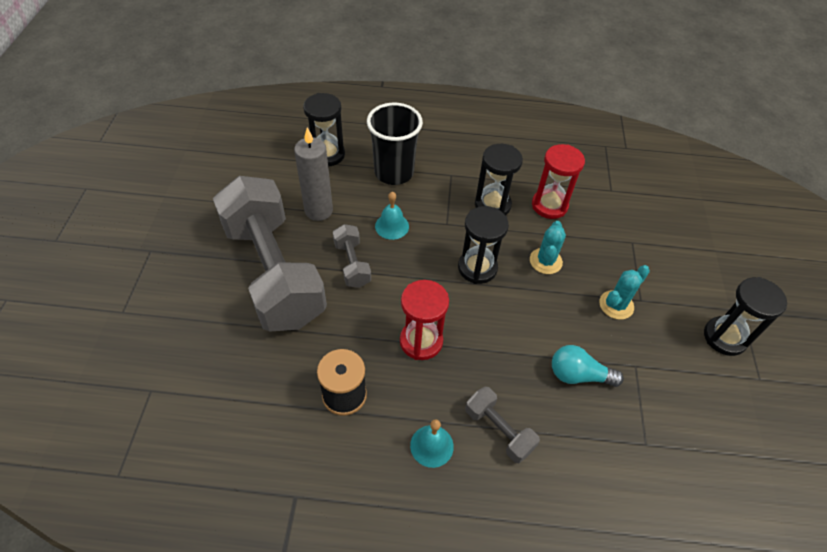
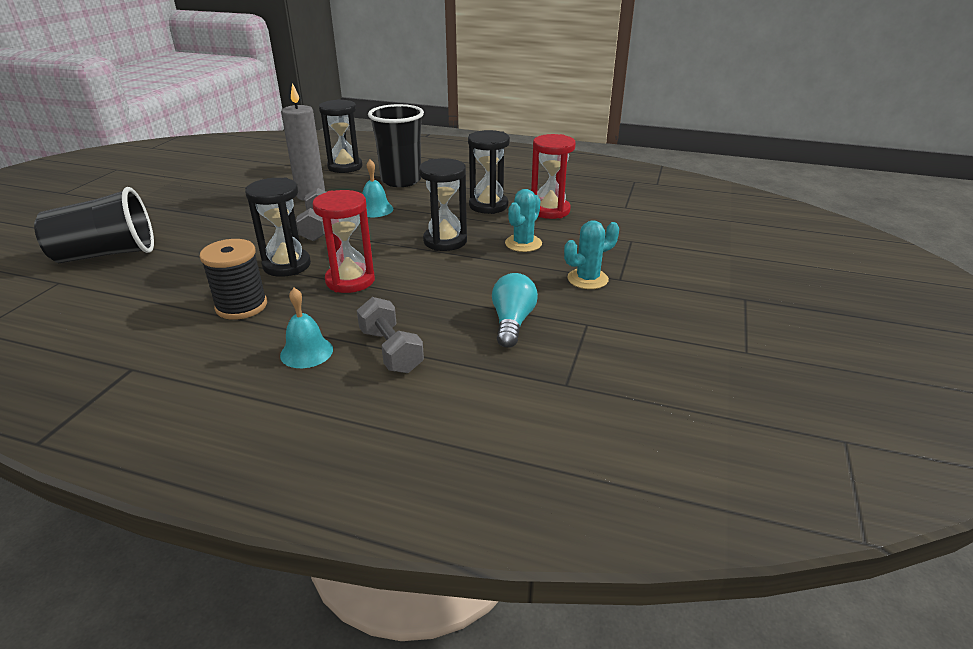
camera: 15 degrees right, 20 degrees down
(171, 340) = (107, 254): none -> black cup
(274, 272) = (238, 225): grey dumbbell -> none
(578, 375) = (512, 322): turquoise light bulb -> turquoise light bulb turned 75 degrees clockwise
(724, 337) = (712, 315): black hourglass -> black hourglass (287, 265)

